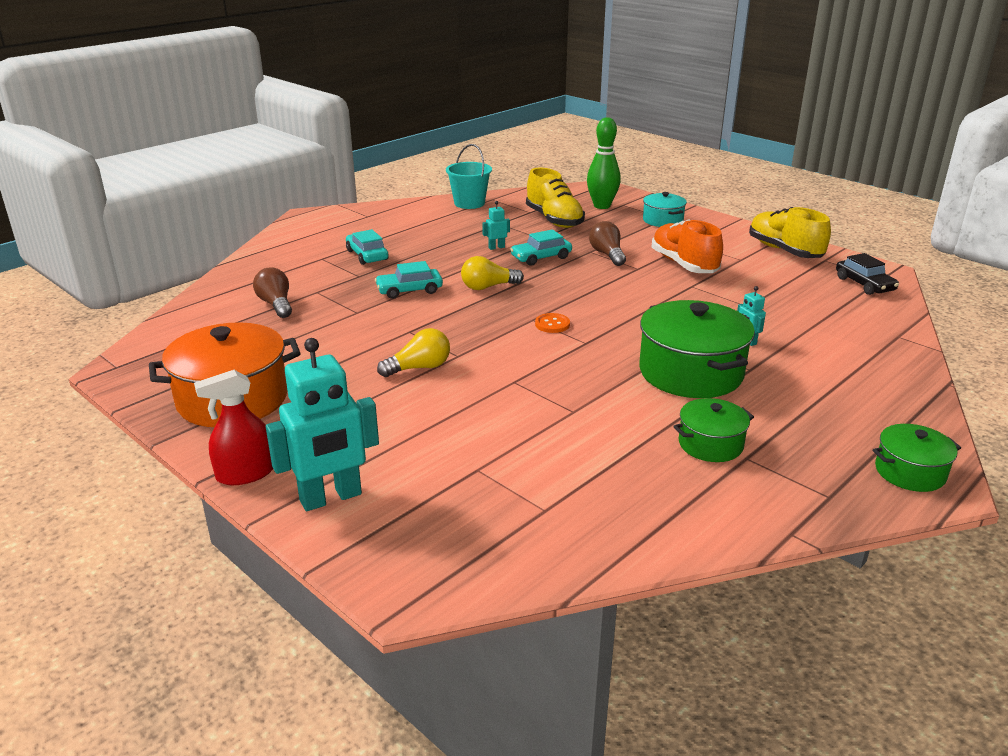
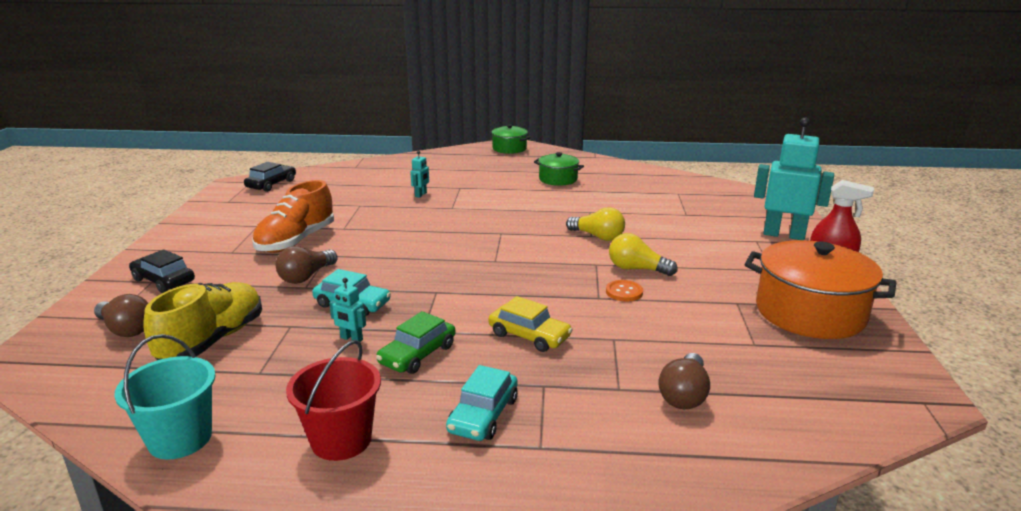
camera: 130 degrees left, 5 degrees down
(409, 226) = (341, 440): none -> red bucket
(409, 290) = (529, 336): turquoise car -> yellow car
(448, 257) = (417, 354): none -> green car
(488, 287) = (462, 301): yellow light bulb -> yellow light bulb (597, 236)
(552, 324) = (491, 251): orange button -> orange button (624, 292)
(602, 206) = (126, 329): green bowling pin -> brown light bulb
(662, 220) = (164, 280): turquoise pot -> black car
(691, 372) = (490, 198): green pot -> none
(784, 251) = (218, 216): yellow shoe -> none

